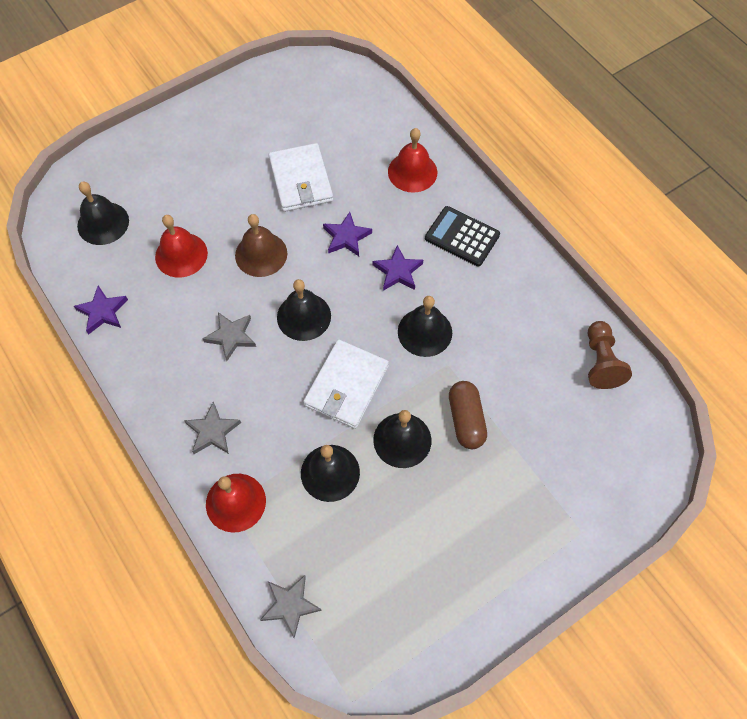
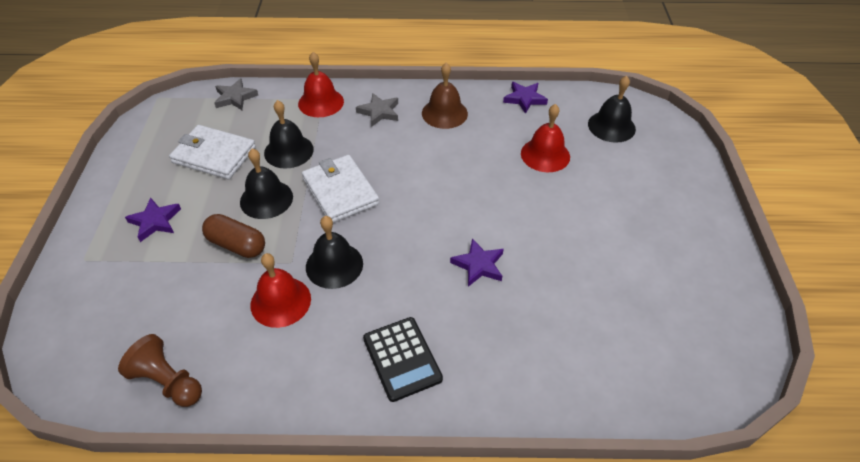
camera: 125 degrees right, 15 degrees down
(231, 336) = (444, 150): grey star -> none
(261, 254) = (507, 200): brown bell -> brown bell (444, 113)
(301, 180) = (572, 266): white wallet -> white wallet (214, 155)
(304, 316) = (423, 197): black bell -> none
(398, 271) = (409, 282): purple star -> purple star (155, 221)
(412, 172) = (518, 367): red bell -> red bell (280, 301)
(462, 237) = (402, 359): black calculator -> black calculator turned 90 degrees clockwise

